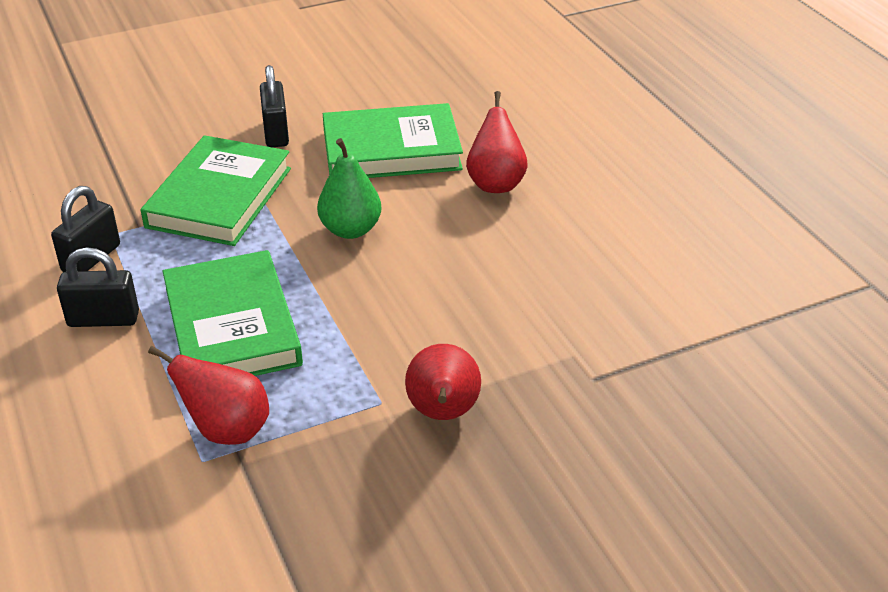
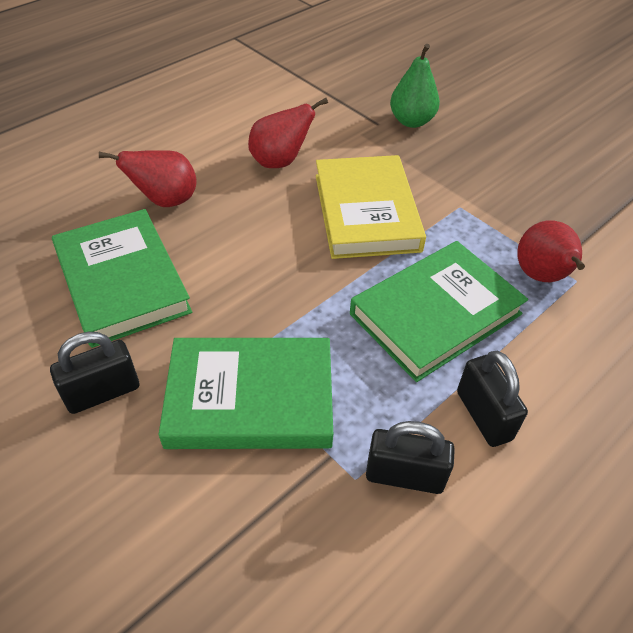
camera: 110 degrees left, 10 degrees up
(350, 230) = (268, 275): green pear -> green pear (411, 121)
(410, 318) = (366, 212): none -> yellow book
(443, 413) = (450, 177): red pear -> red pear (280, 162)

